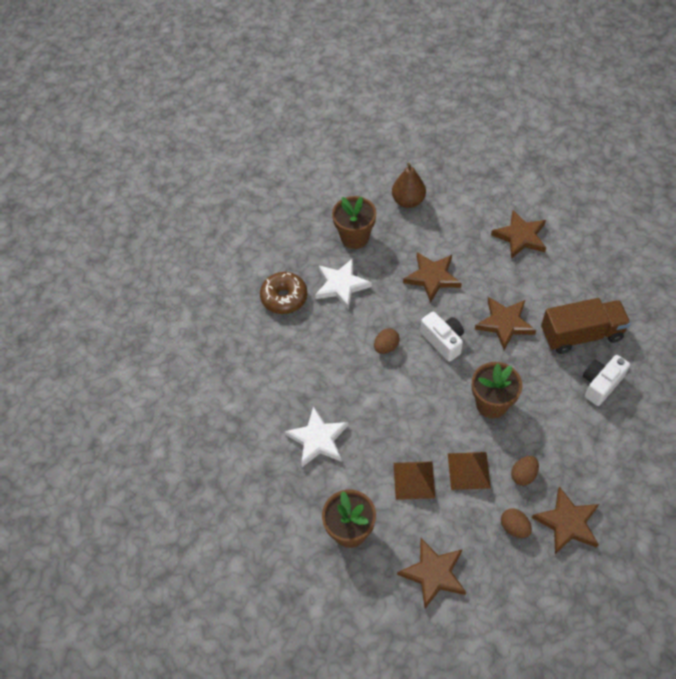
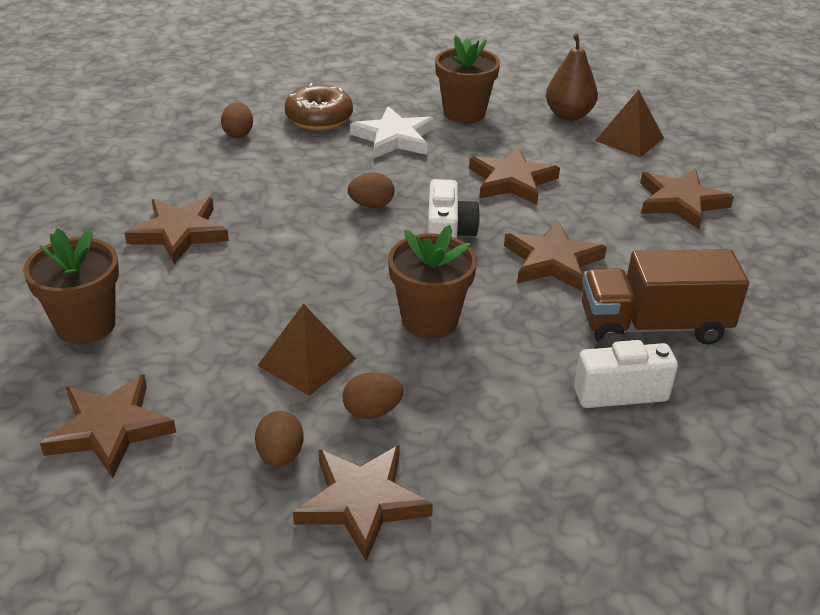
camera: 35 degrees right, 20 degrees down
(256, 342) = (238, 133): none -> brown egg
(318, 439) = (179, 233): white star -> brown star
(414, 480) = (227, 328): brown pyramid -> brown pyramid (629, 139)
(581, 334) = (653, 326): brown truck -> brown truck turned 150 degrees clockwise

